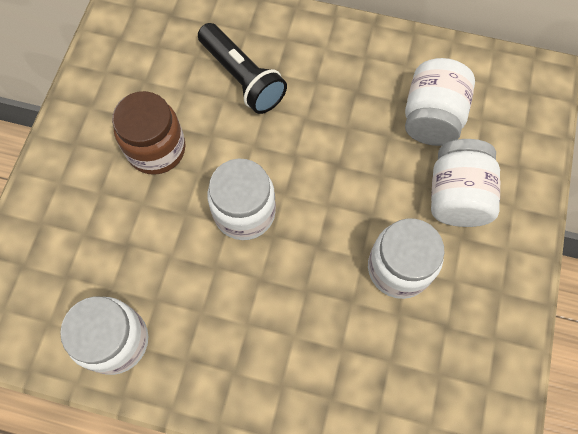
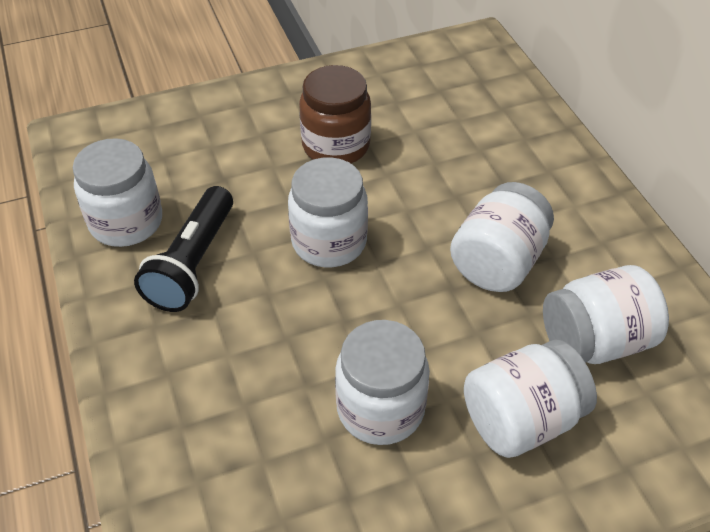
camera: 55 degrees right, 20 degrees down
(242, 77) = (470, 162): black flashlight -> black flashlight (193, 263)
(337, 124) = (497, 262): none -> white jar

